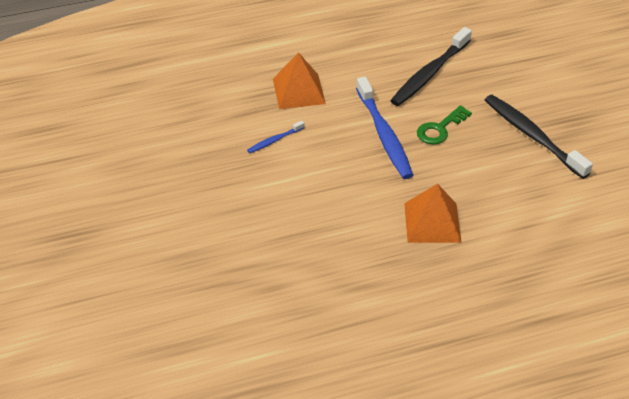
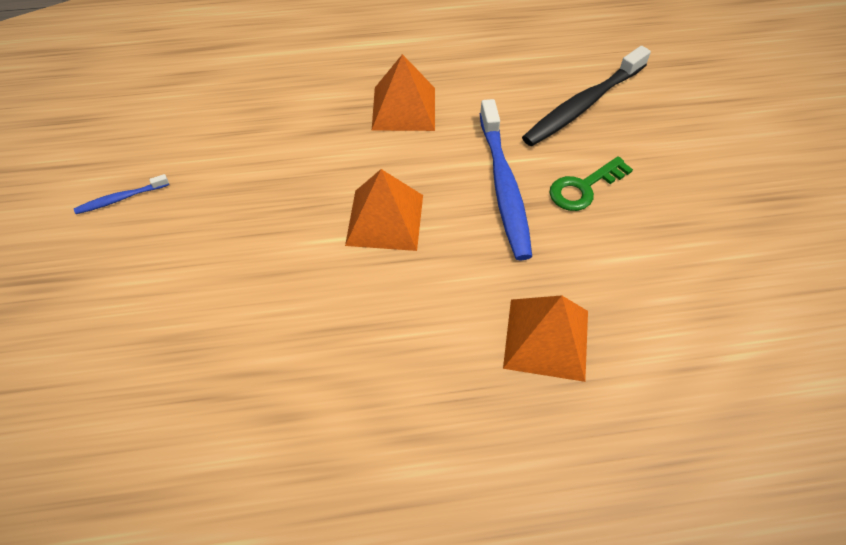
camera: 10 degrees right, 10 degrees up
(274, 140) = (353, 175): blue toothbrush -> blue toothbrush (121, 198)
(306, 166) = (385, 219): none -> orange pyramid
(532, 136) = (716, 216): black toothbrush -> none

